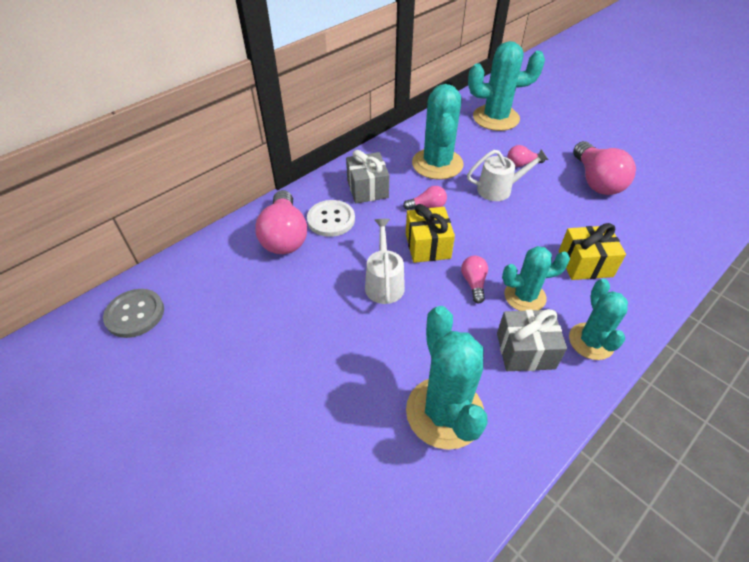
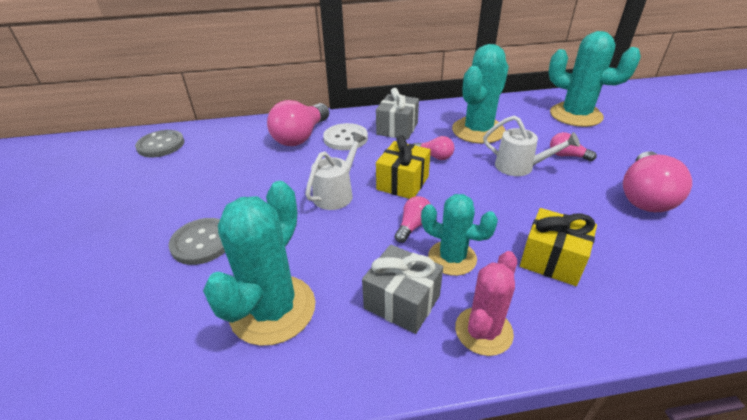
camera: 35 degrees right, 10 degrees down
(318, 392) = (202, 242): none -> grey button
(591, 341) = (483, 331): turquoise cactus -> pink cactus

